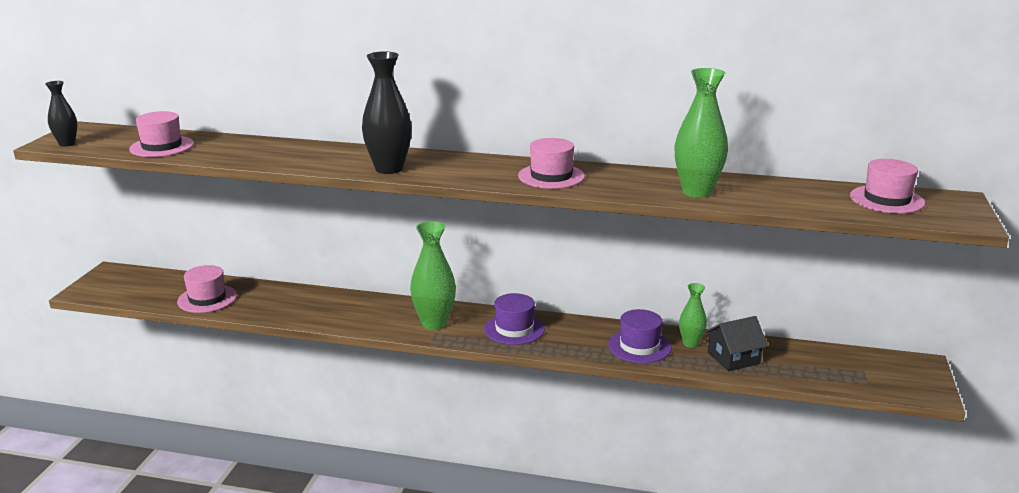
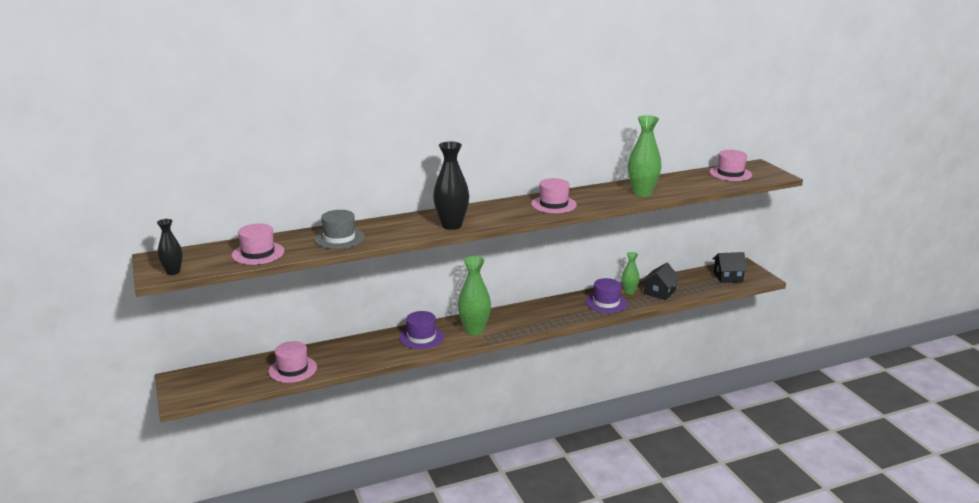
camera: 35 degrees left, 0 degrees up
(257, 152) = (339, 238): none -> grey hat
(514, 329) = (526, 317): purple hat -> purple hat (421, 337)
(871, 372) = (728, 277): none -> black house

